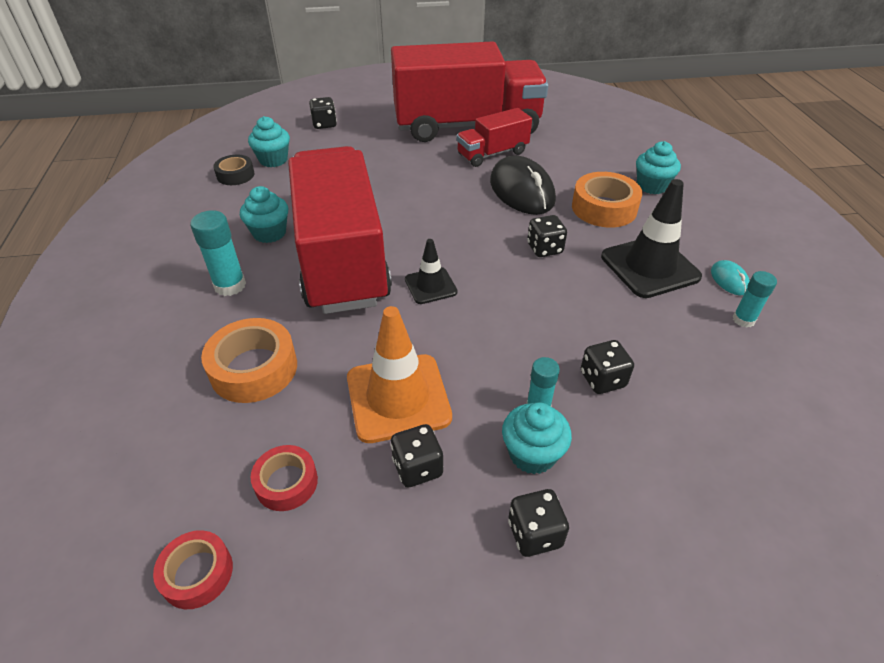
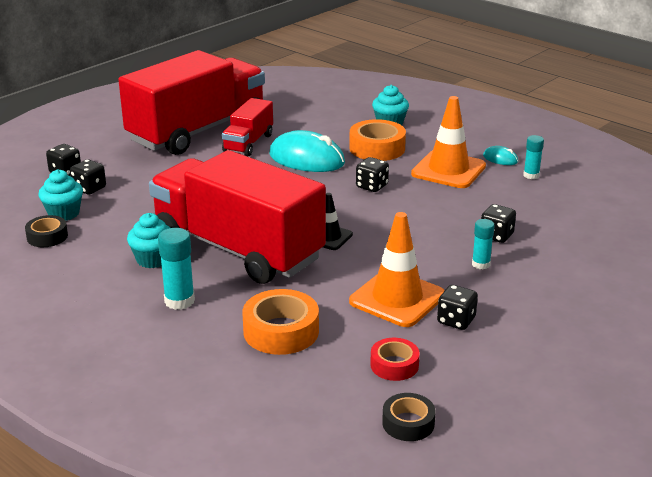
camera: 40 degrees left, 15 degrees down
(197, 573) = (408, 423): red tape -> black tape
(522, 191) = (307, 159): black mouse -> turquoise mouse
(532, 454) = (506, 284): turquoise cupcake -> none
(534, 533) = (550, 313): black dice -> black dice (89, 189)
(649, 267) = (448, 170): black traffic cone -> orange traffic cone

